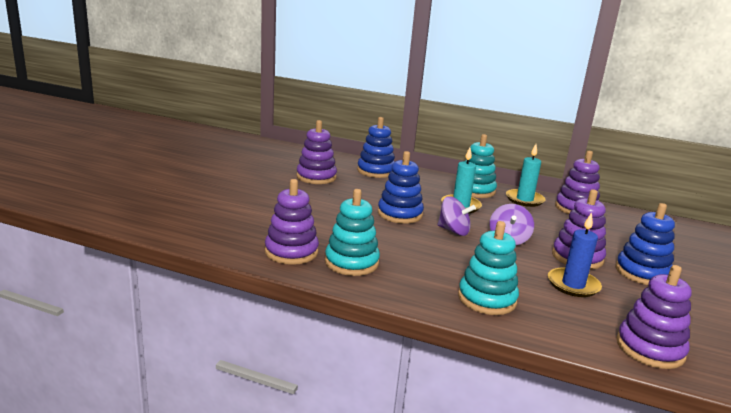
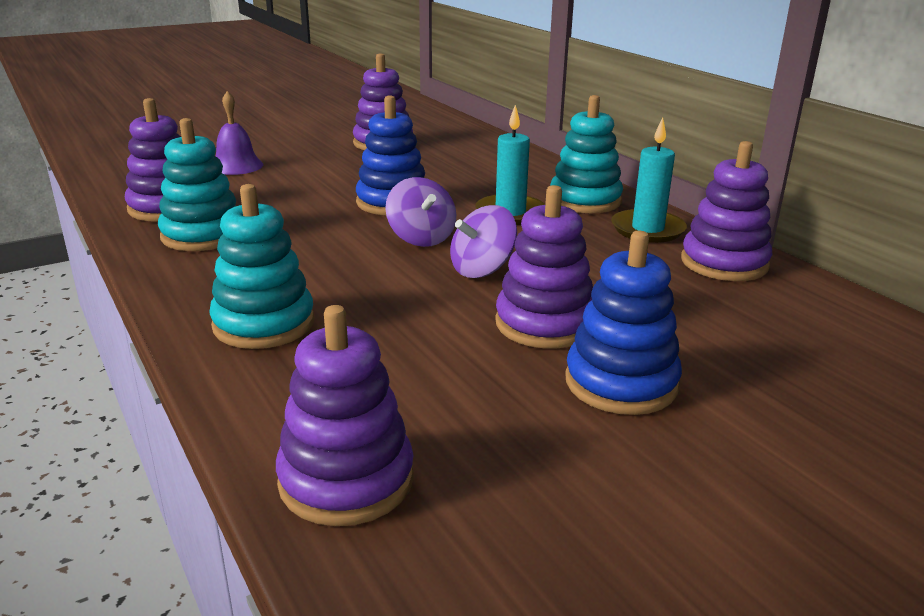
camera: 40 degrees right, 5 degrees up
(266, 212) = (236, 166): none -> purple bell
(376, 171) = (482, 151): blue stacking toy -> none
(573, 285) = (440, 354): blue candle -> none

